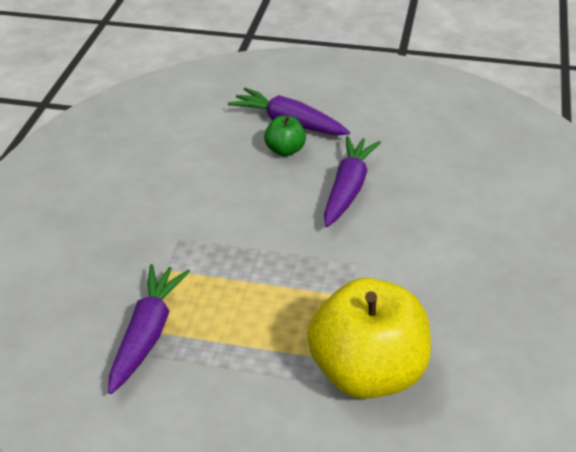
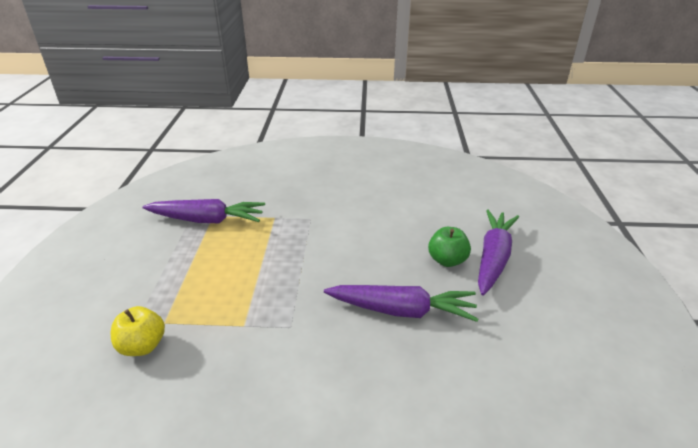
camera: 80 degrees right, 5 degrees down
(368, 373) = (142, 346): yellow apple -> yellow apple, size x0.45

